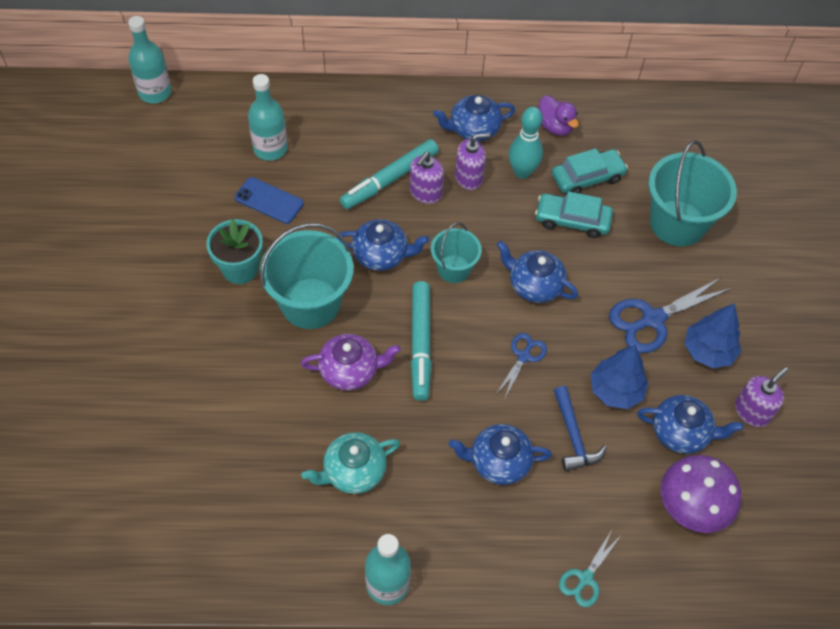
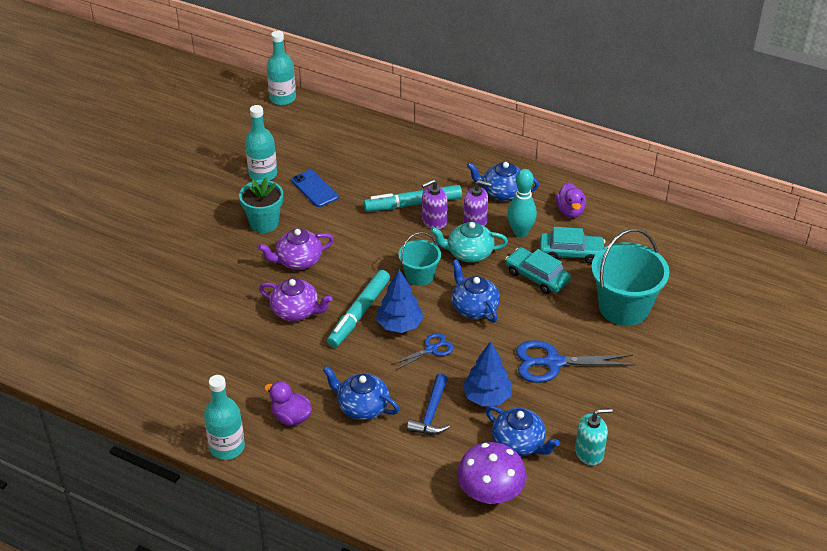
camera: 30 degrees right, 15 degrees down
(270, 149) = (339, 157): turquoise bottle -> turquoise bottle (263, 174)
(310, 303) = (298, 260): turquoise bucket -> purple teapot
(353, 471) = (253, 372): turquoise teapot -> turquoise teapot (469, 253)
(381, 255) = (371, 249): blue teapot -> none
(431, 511) = (291, 417): none -> purple duck
(585, 578) = (372, 503): turquoise scissors -> none
(708, 351) = (583, 400): blue tree -> blue tree (399, 325)
(752, 411) = (589, 452): purple soap dispenser -> turquoise soap dispenser

